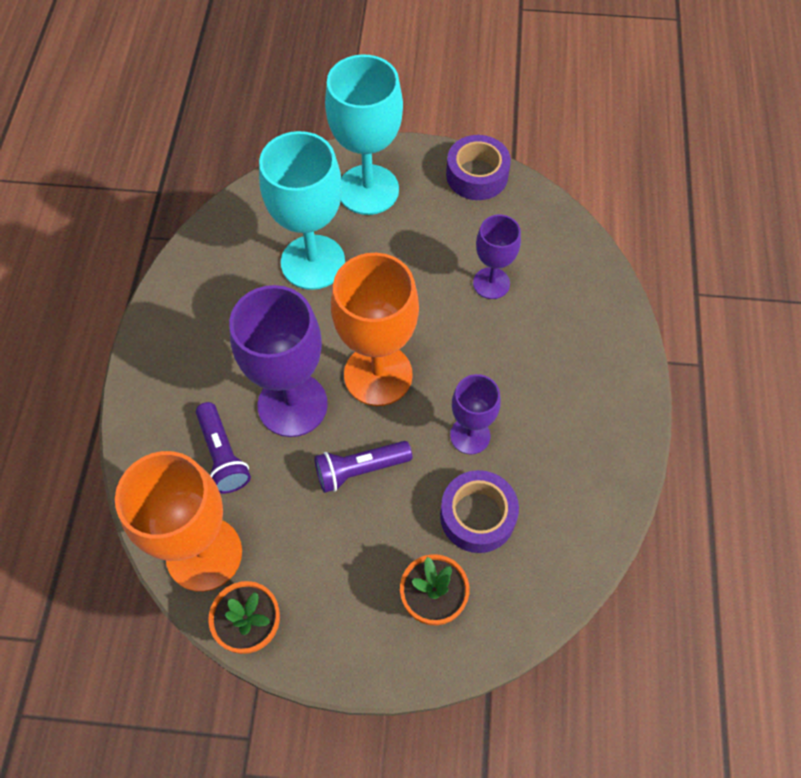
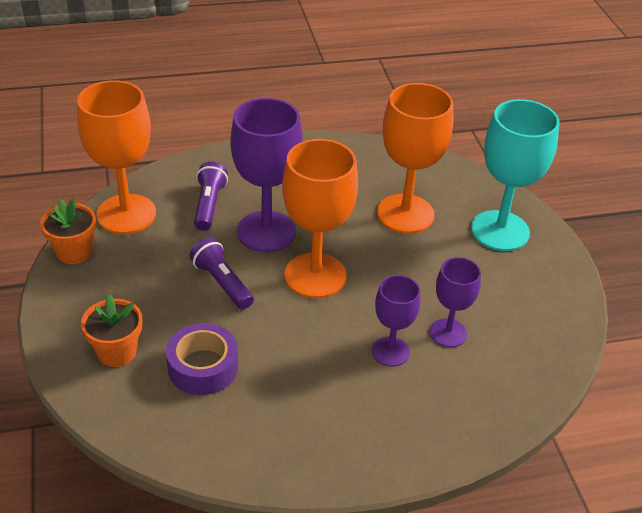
camera: 70 degrees right, 20 degrees down
(223, 455) = (209, 205): purple flashlight -> purple flashlight turned 135 degrees clockwise
(313, 262) = (405, 214): turquoise goblet -> orange goblet
(470, 435) = (280, 347): purple goblet -> purple goblet (390, 351)
(477, 175) = (565, 300): purple tape -> none

